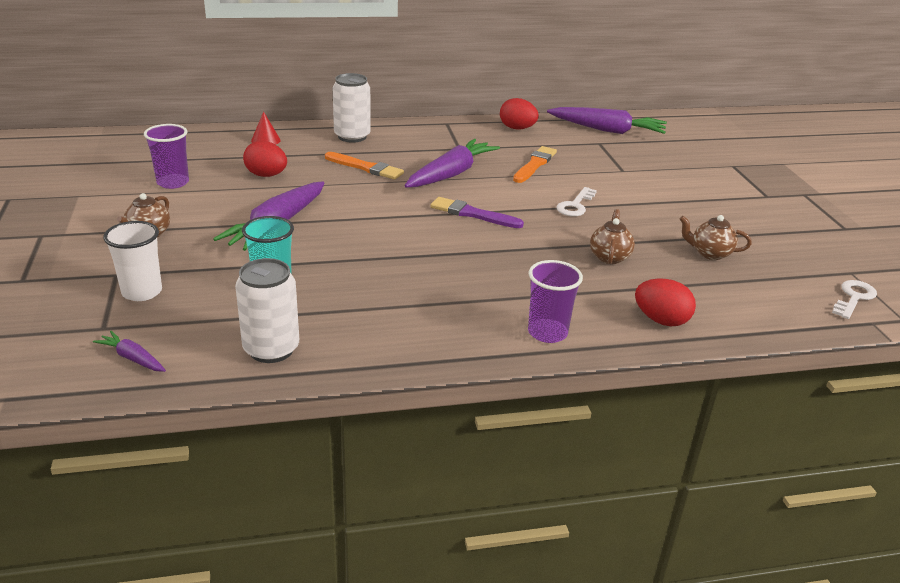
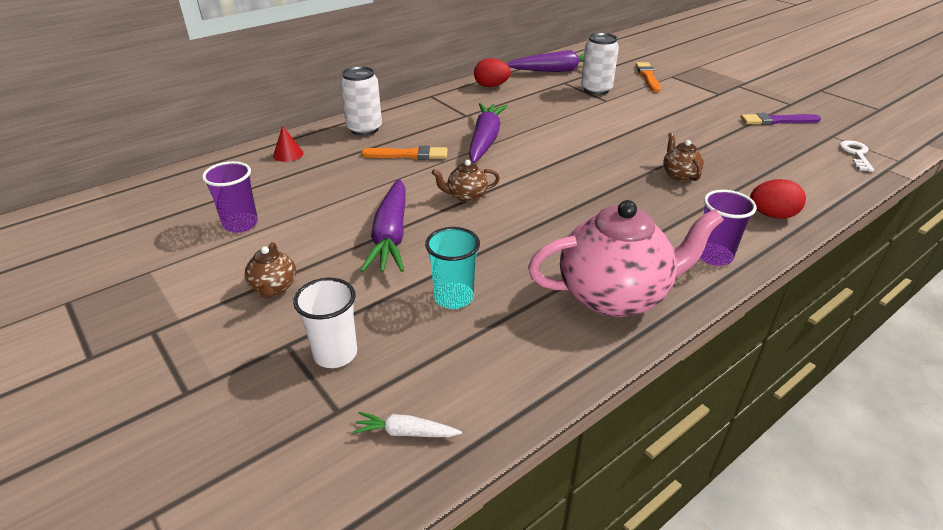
camera: 25 degrees left, 5 degrees up
(133, 358) = (406, 432): purple carrot -> white carrot
(266, 175) = (326, 188): red egg -> none
(271, 349) = (524, 363): white can -> white can (596, 90)
(409, 330) = (614, 296): none -> pink teapot
(473, 214) = (542, 170): purple brush -> purple brush (777, 121)
(534, 164) = (539, 113): orange brush -> orange brush (648, 77)
(575, 205) = (607, 139): white key -> none
(709, 253) = (737, 150): brown teapot -> brown teapot (466, 196)

